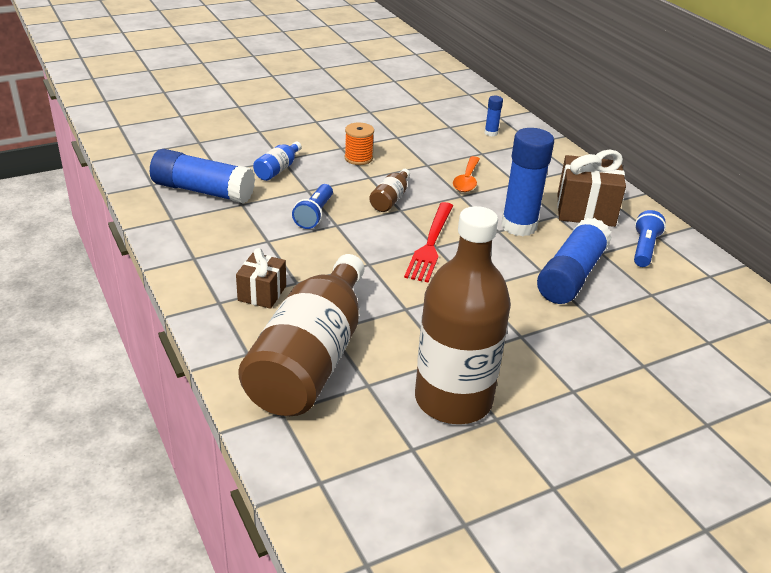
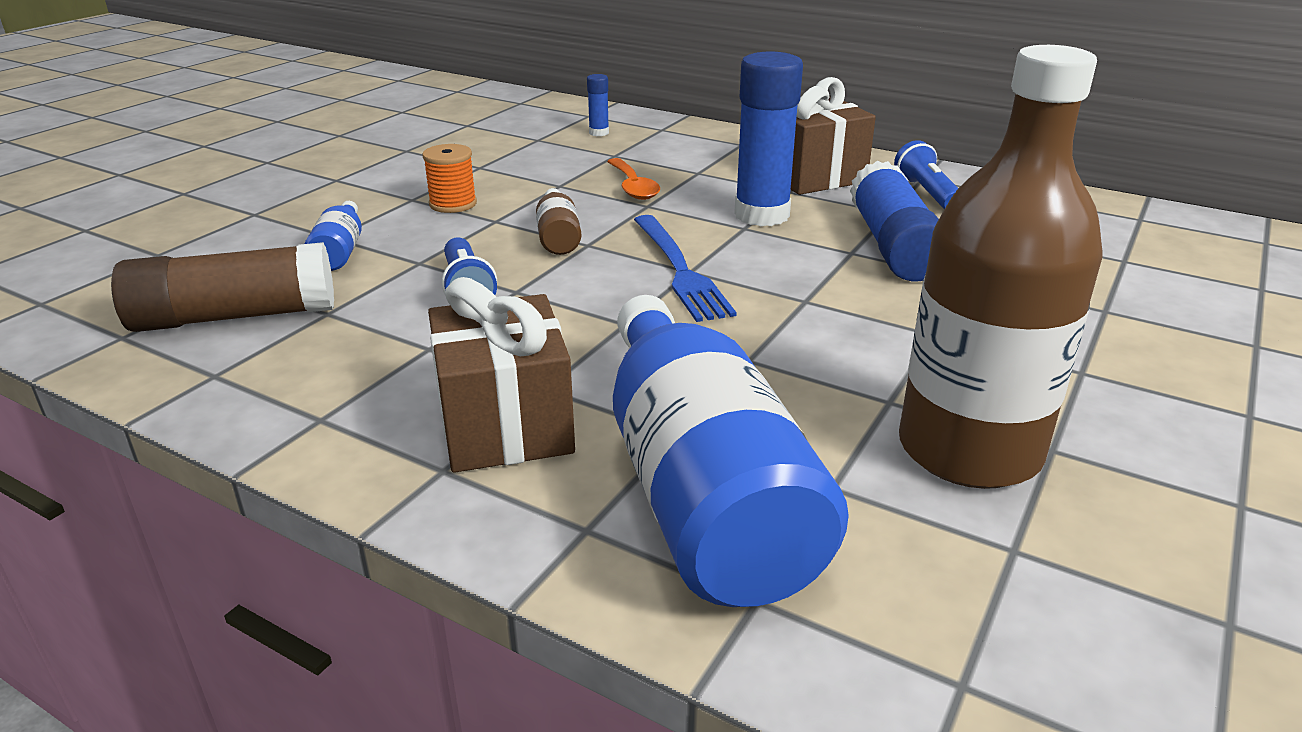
camera: 30 degrees left, 5 degrees down
(203, 191) = (234, 317): blue glue stick -> brown glue stick
(262, 293) = (505, 425): brown gift -> brown gift, size x1.67
(311, 359) = (701, 489): brown bottle -> blue bottle
(430, 244) = (679, 270): red fork -> blue fork

